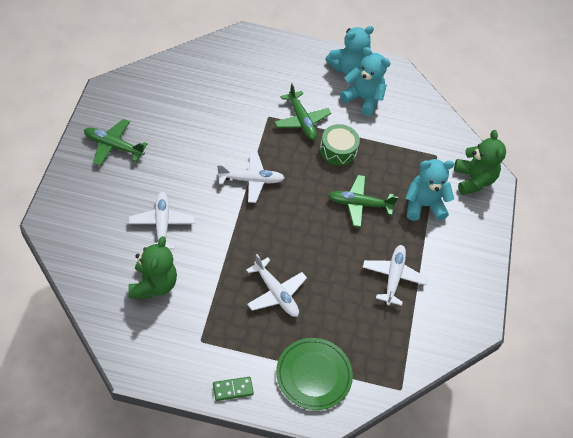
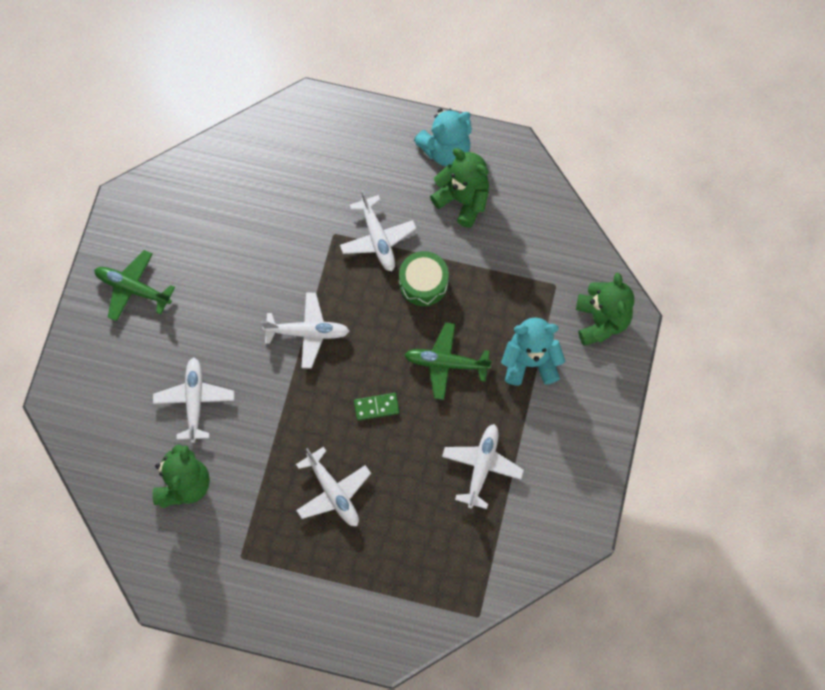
camera: 10 degrees right, 15 degrees up
(233, 389) = (277, 619): green domino -> green domino (376, 407)
(301, 120) = (377, 238): green plane -> white plane
(313, 375) = (374, 599): green plate -> none
(363, 99) = (463, 200): turquoise teddy bear -> green teddy bear

